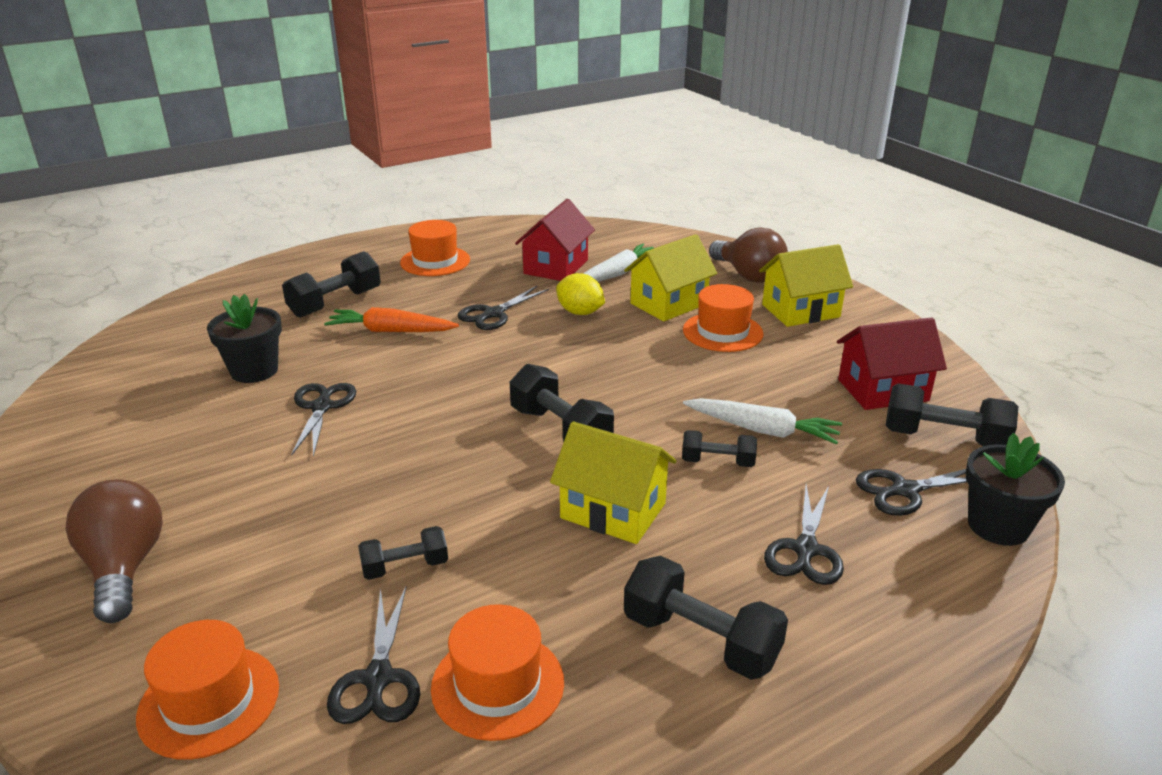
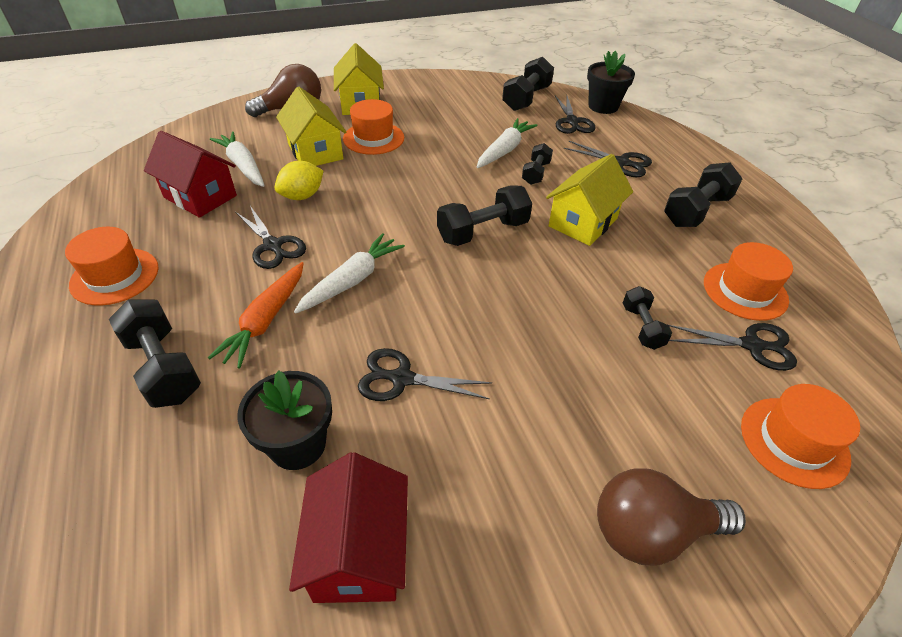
camera: 80 degrees left, 15 degrees up
(452, 361) = (352, 280): none -> white carrot
(883, 390) = (472, 102): red house -> red house (358, 551)

